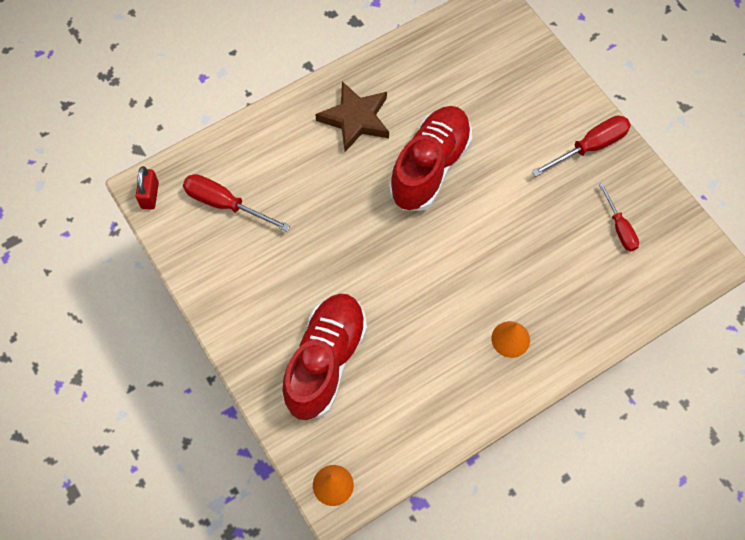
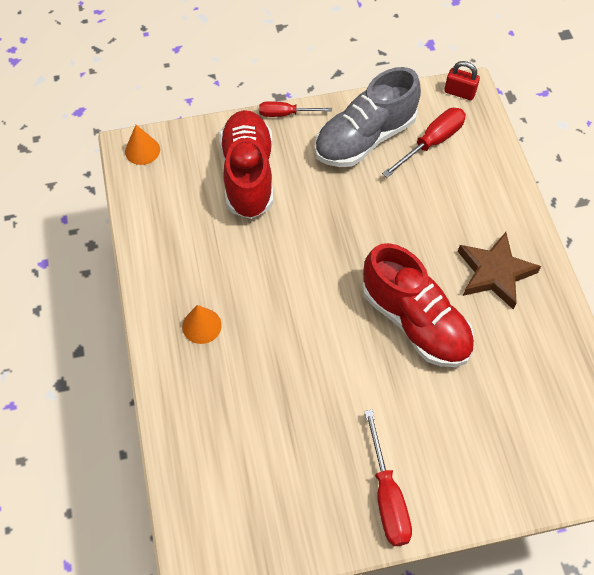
camera: 110 degrees right, 5 degrees down
(240, 266) = (365, 138): none -> grey shoe
(325, 362) = (248, 175): red shoe -> red shoe turned 135 degrees counterclockwise
(619, 228) = (275, 482): red screwdriver -> red screwdriver (286, 114)

